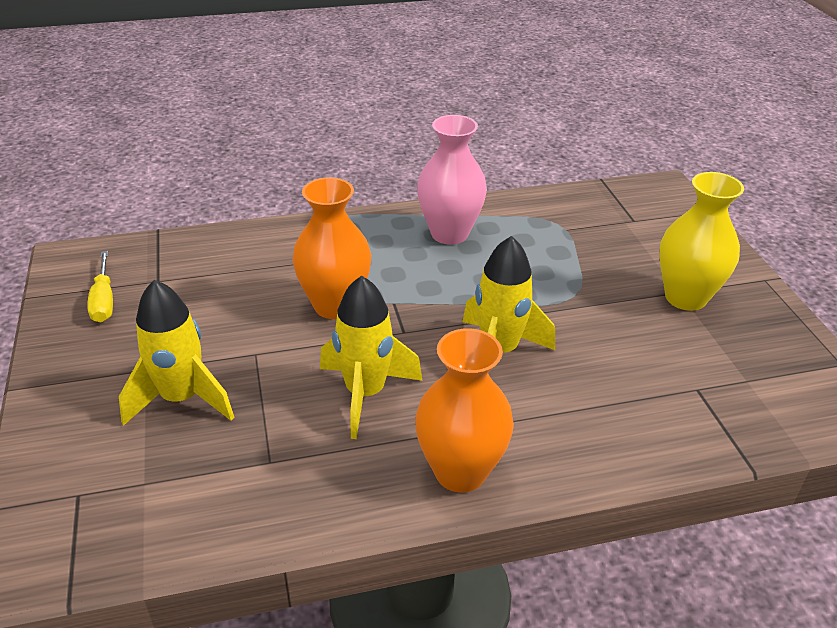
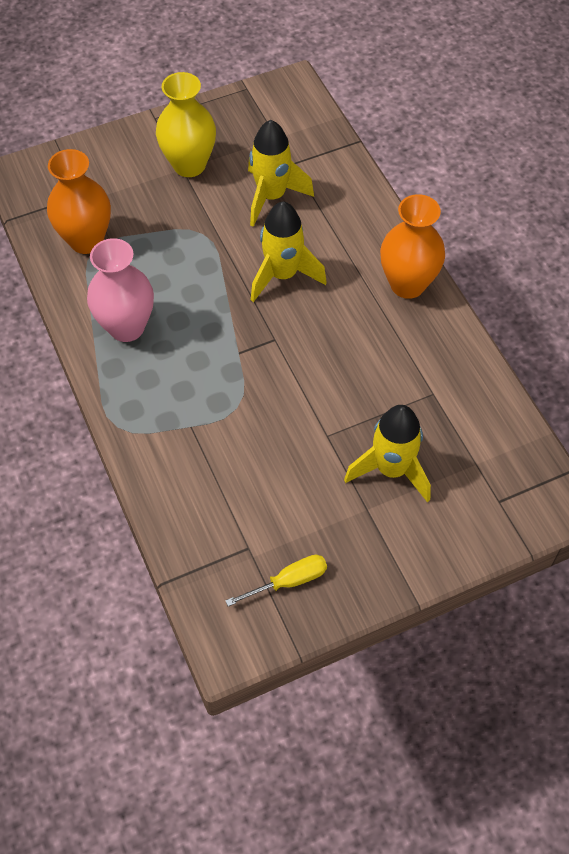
camera: 100 degrees left, 20 degrees up
(335, 305) = (253, 394): orange vase -> orange vase (86, 240)
(365, 393) = (351, 350): yellow rocket -> yellow rocket (271, 196)

